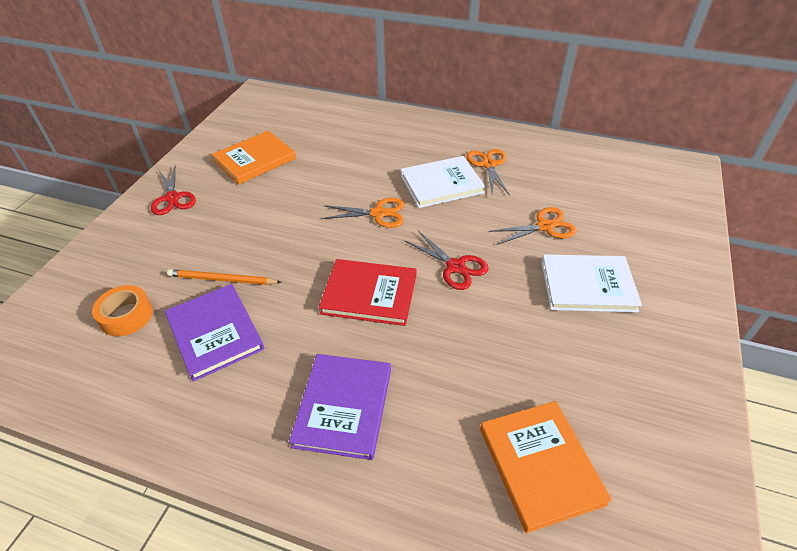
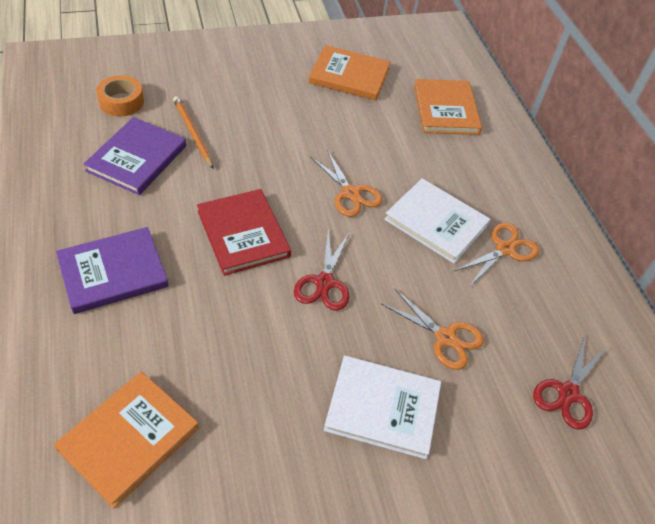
camera: 50 degrees right, 5 degrees up
(172, 198) = (259, 55): red scissors -> red scissors (568, 393)
(340, 131) = (446, 109): none -> orange book
(587, 285) = (382, 408): white book -> white book turned 45 degrees counterclockwise

